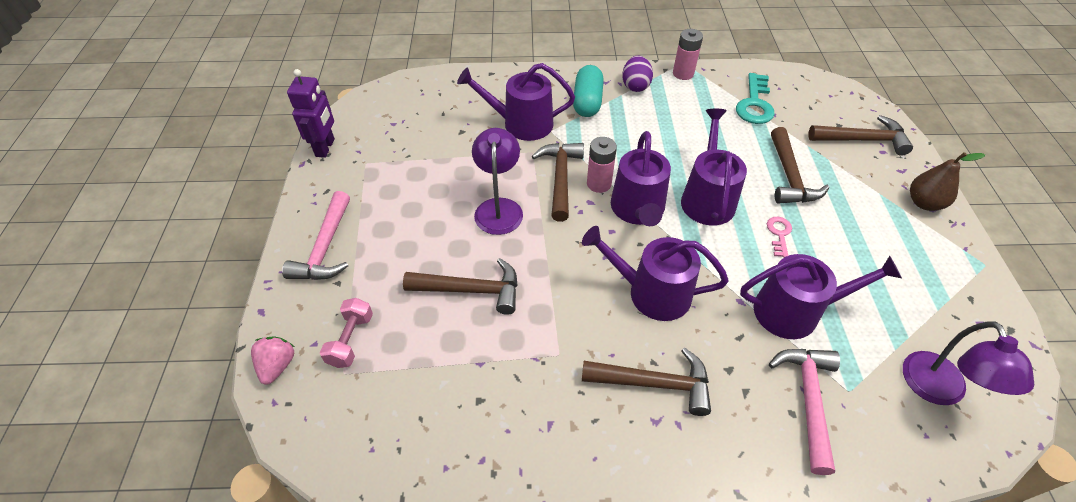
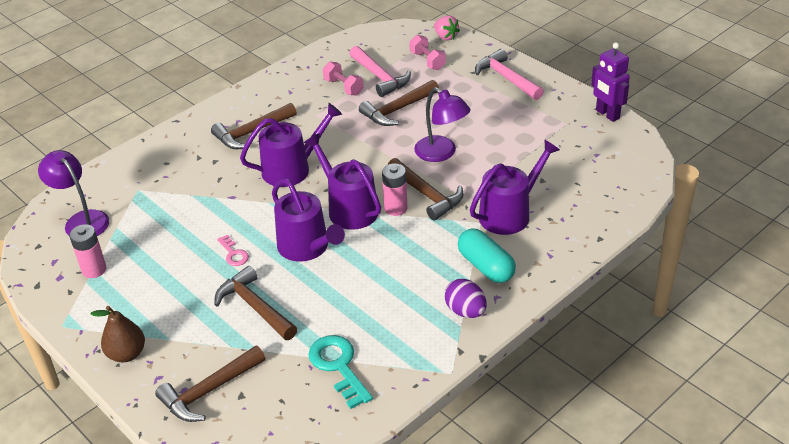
camera: 140 degrees right, 10 degrees down
(483, 376) = (343, 87): none -> pink dumbbell
(683, 73) = (438, 357): pink battery -> pink battery (94, 270)
(794, 311) = (193, 211): purple watering can -> none
(808, 400) = (160, 173): pink hammer -> pink hammer (380, 77)

